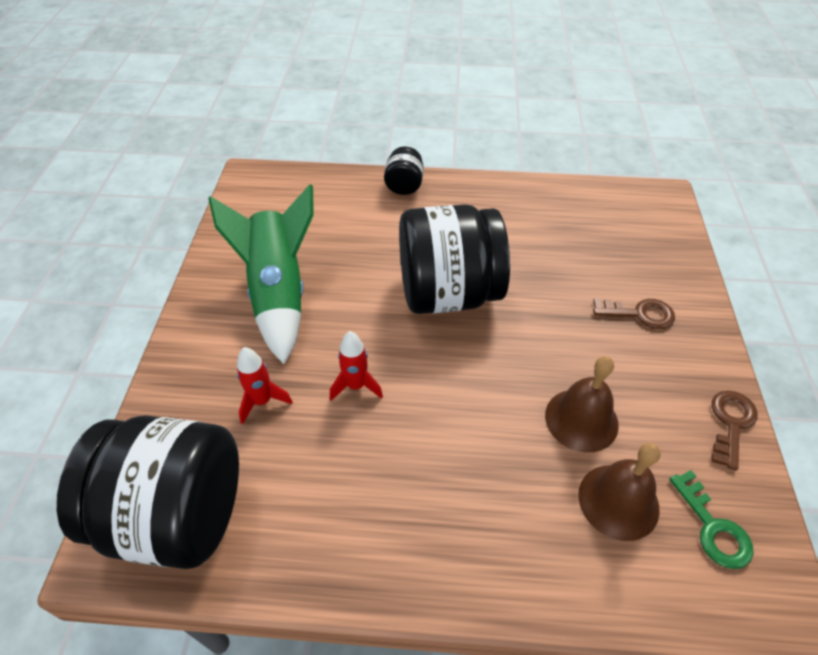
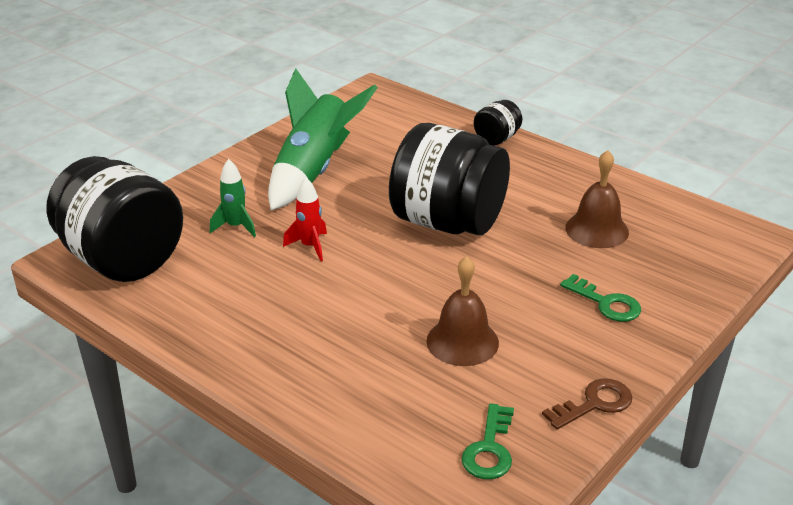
camera: 35 degrees right, 15 degrees down
(262, 401) = (236, 227): red rocket -> green rocket
(618, 501) = (430, 398): brown bell -> brown bell (597, 230)
(639, 314) = (606, 303): brown key -> green key

